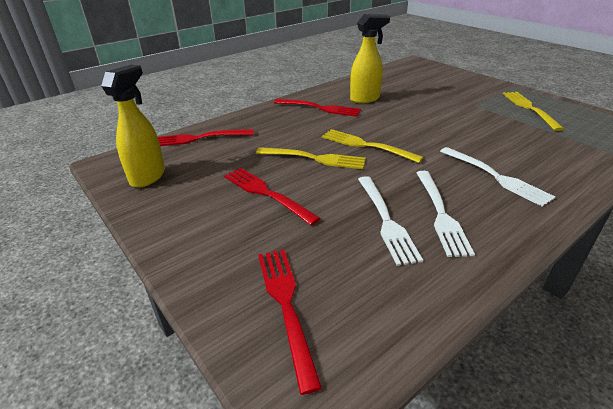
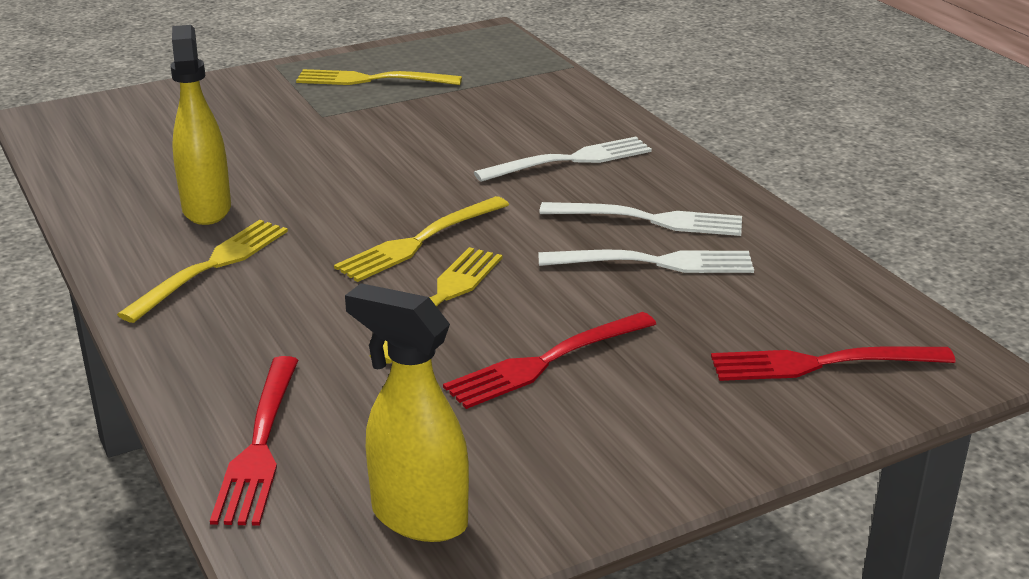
camera: 80 degrees left, 5 degrees down
(319, 108) = (211, 267): red fork -> yellow fork

